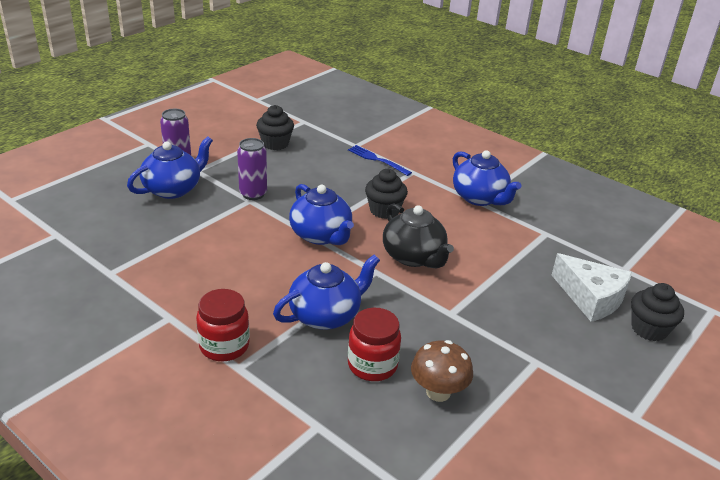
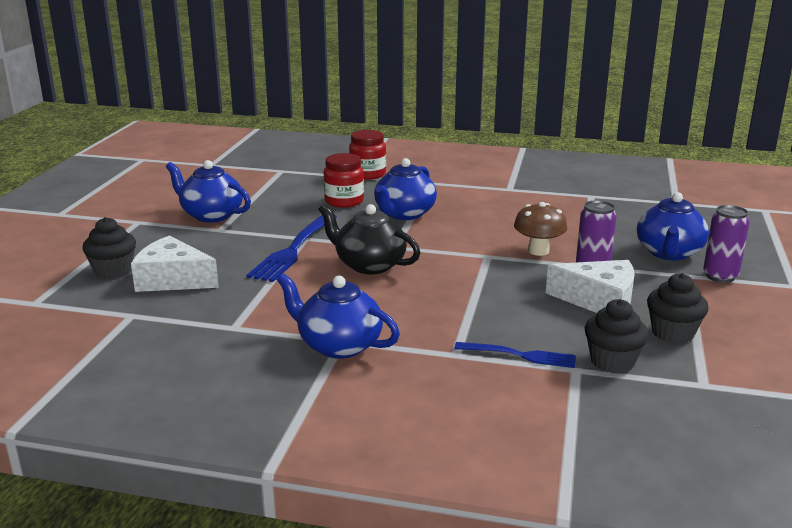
camera: 155 degrees right, 10 degrees down
(224, 346) = (452, 187): red jar -> red jar (367, 174)
(284, 173) = (599, 301): none -> white cheese
(321, 235) = (474, 257): blue teapot -> blue teapot (211, 215)
(384, 210) = (440, 296): black cupcake -> black cupcake (612, 362)
(438, 392) = (288, 201): brown mushroom -> brown mushroom (538, 251)
(469, 300) = (294, 249): none -> blue fork

